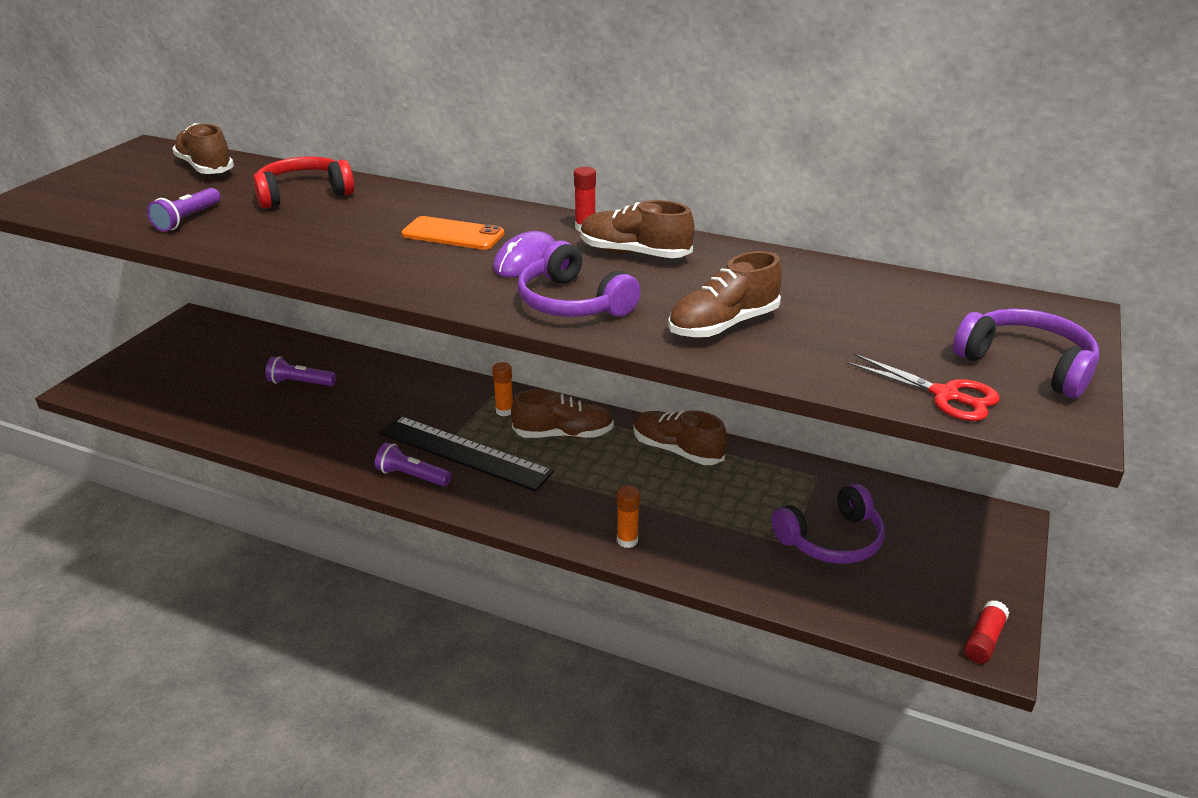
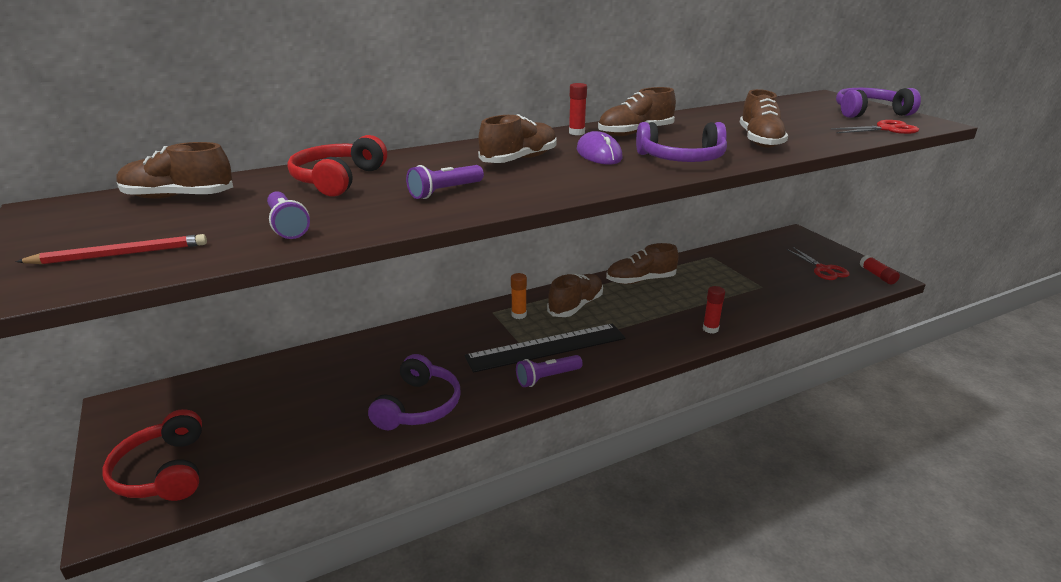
camera: 50 degrees left, 5 degrees down
(92, 199) = (120, 254): none -> red pencil
(139, 376) = (163, 471): none -> red headphones
(300, 383) = (341, 383): purple flashlight -> purple flashlight (445, 191)
(453, 234) = (519, 160): orange phone -> brown shoe
(627, 540) = (710, 329): orange glue stick -> red glue stick
(831, 540) = (769, 275): purple headphones -> purple headphones (419, 406)
(924, 581) = (823, 269): none -> red scissors

